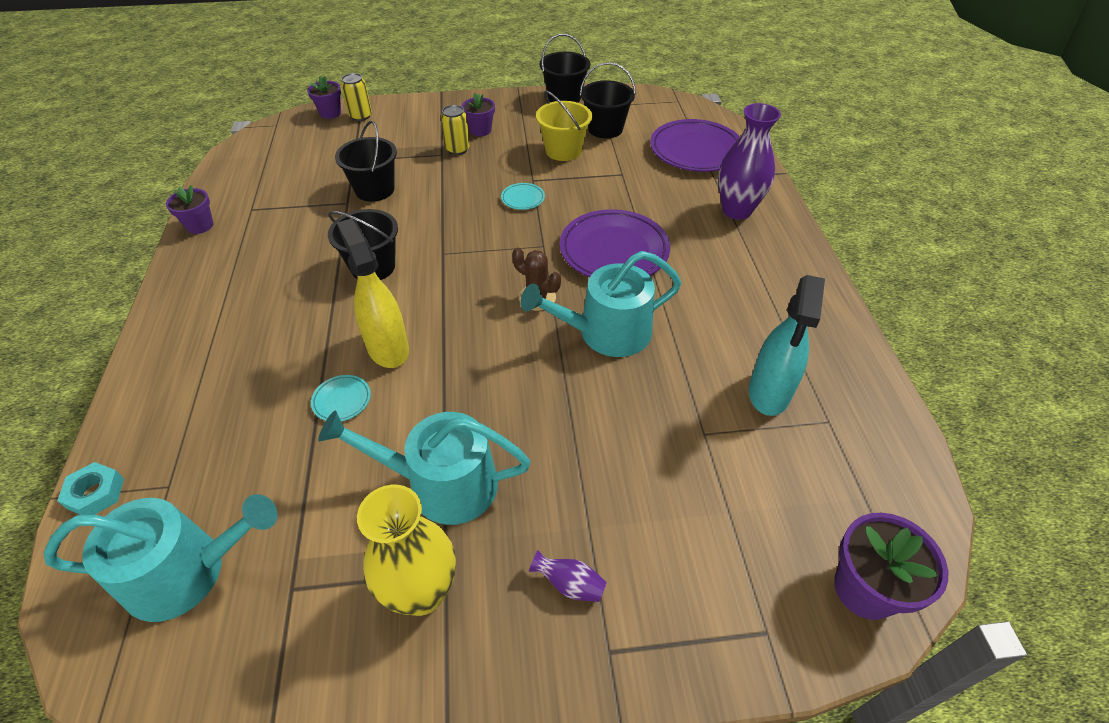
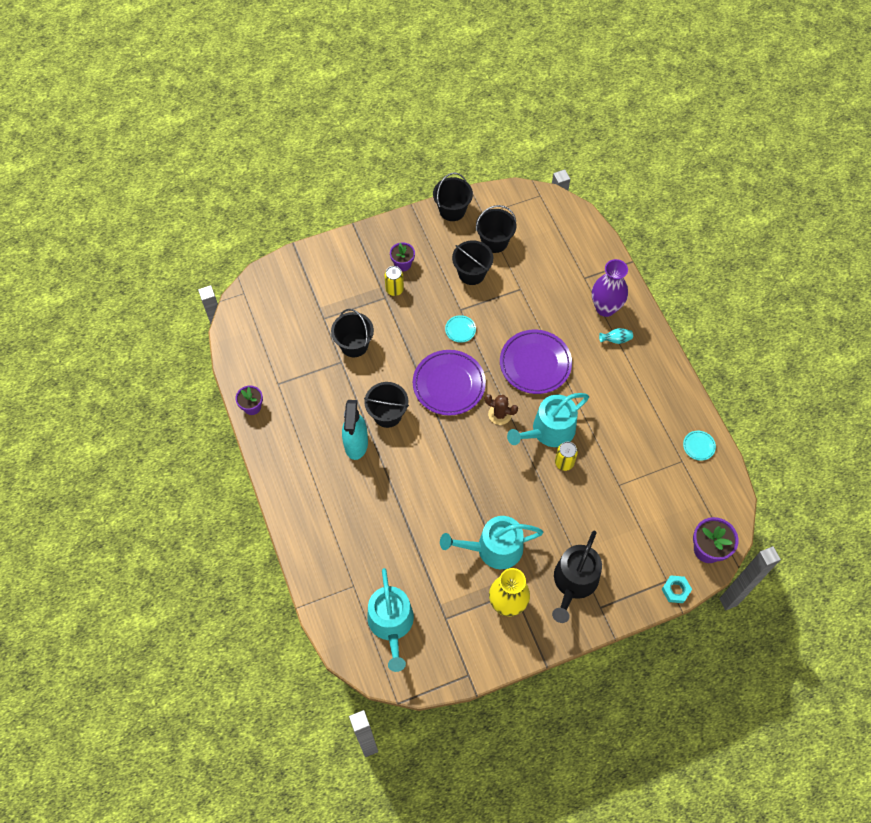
camera: 15 degrees left, 15 degrees up
(96, 493) = (318, 599): turquoise nut -> turquoise nut (675, 590)
(187, 571) = (391, 624): turquoise watering can -> turquoise watering can turned 105 degrees clockwise
(330, 113) = (278, 270): purple flower pot -> none
(342, 400) = (417, 514): turquoise plate -> turquoise plate (698, 446)
(361, 116) = (304, 268): yellow can -> yellow can (564, 462)
(387, 348) = (426, 473): yellow spray bottle -> none
(563, 150) = (471, 273): yellow bucket -> black bucket
(569, 584) = (574, 582): purple vase -> black watering can
(695, 151) = (566, 252): purple plate -> purple plate (449, 384)
(744, 246) = (616, 340): none -> turquoise vase
(769, 393) = (648, 450): turquoise spray bottle -> turquoise spray bottle (356, 444)

